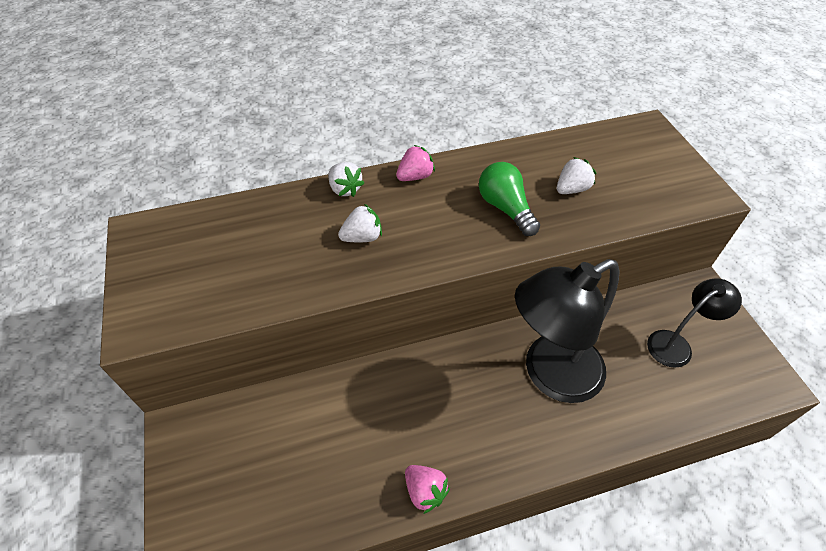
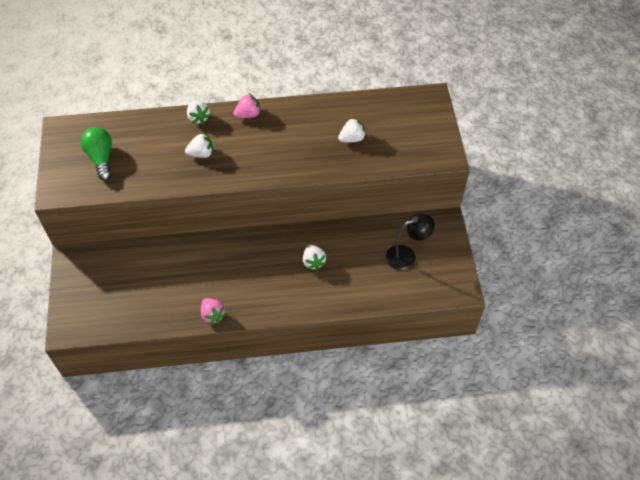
camera: 10 degrees right, 5 degrees up
(505, 208) = (301, 146): green light bulb -> green light bulb (101, 158)
(550, 374) = (313, 261): black lamp -> white strawberry

